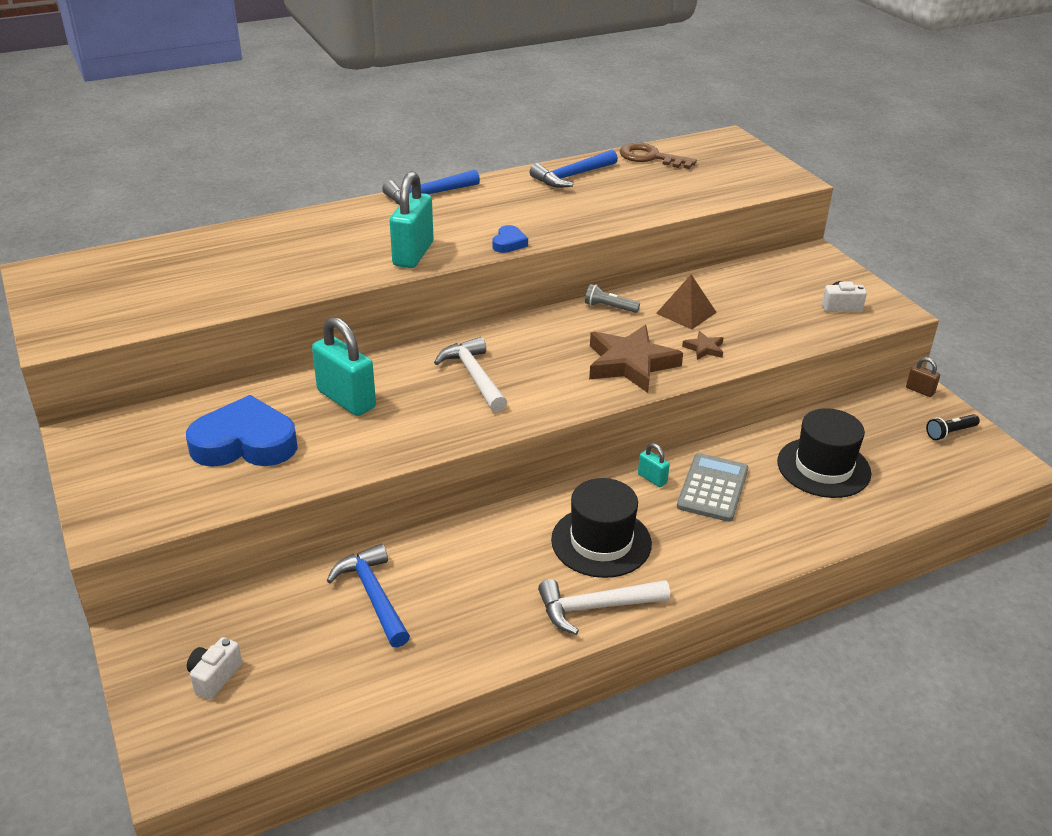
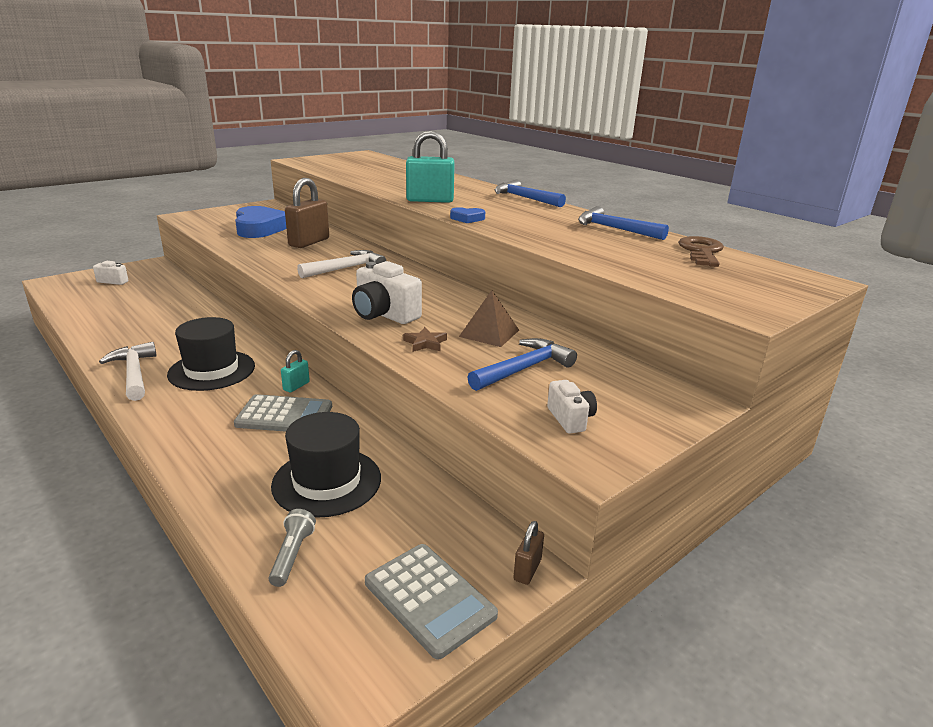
camera: 75 degrees right, 10 degrees down
(346, 399) = (309, 242): turquoise padlock -> brown padlock
(373, 596) = (169, 307): blue hammer -> blue hammer (523, 369)
(609, 307) = (476, 303): grey flashlight -> grey flashlight (292, 555)
(630, 364) = (384, 314): brown star -> white camera
(950, 433) = (429, 599): black flashlight -> grey calculator

